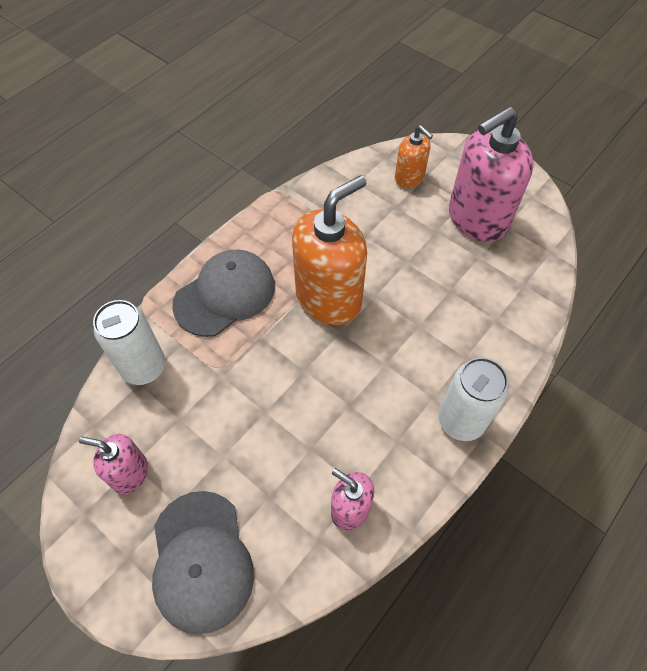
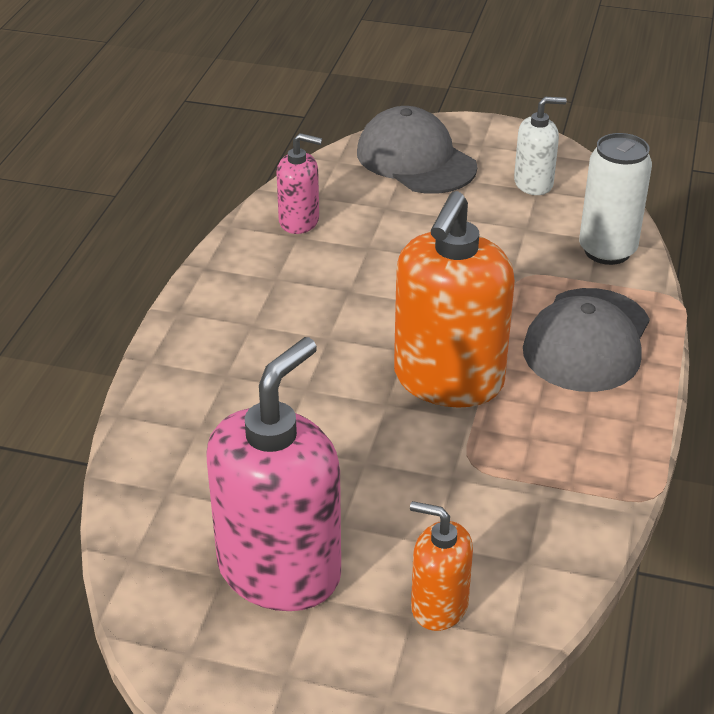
camera: 155 degrees right, 20 degrees down
(129, 473) = (533, 183): pink soap dispenser -> white soap dispenser
(461, 421) = (209, 314): white can -> none

